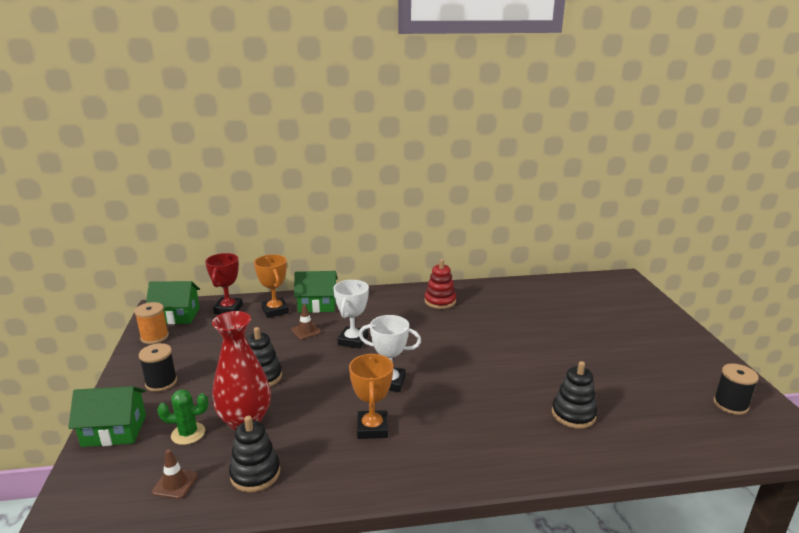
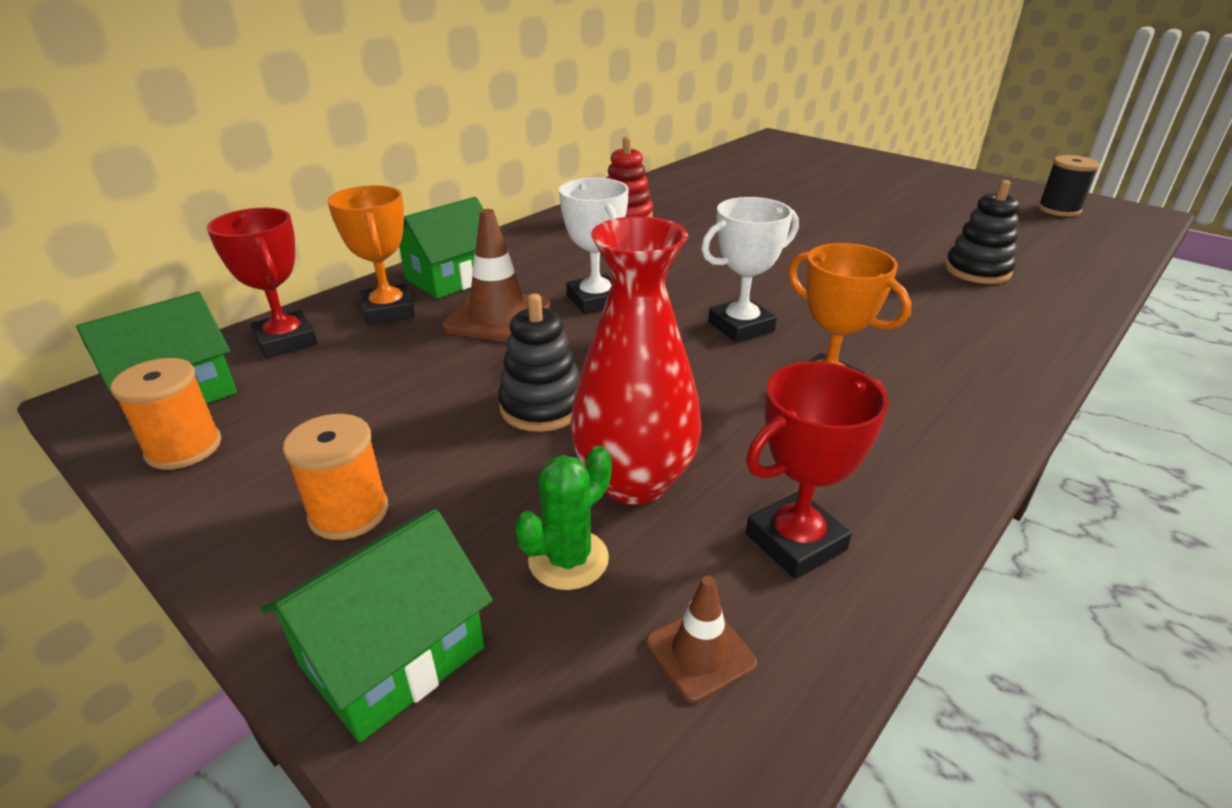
camera: 40 degrees left, 10 degrees up
(161, 382) = (349, 512): black spool -> orange spool
(255, 474) = (795, 542): black stacking toy -> red trophy
(275, 310) = (388, 311): orange trophy -> orange trophy turned 45 degrees clockwise
(306, 331) = (498, 317): brown traffic cone -> brown traffic cone, size x1.83

